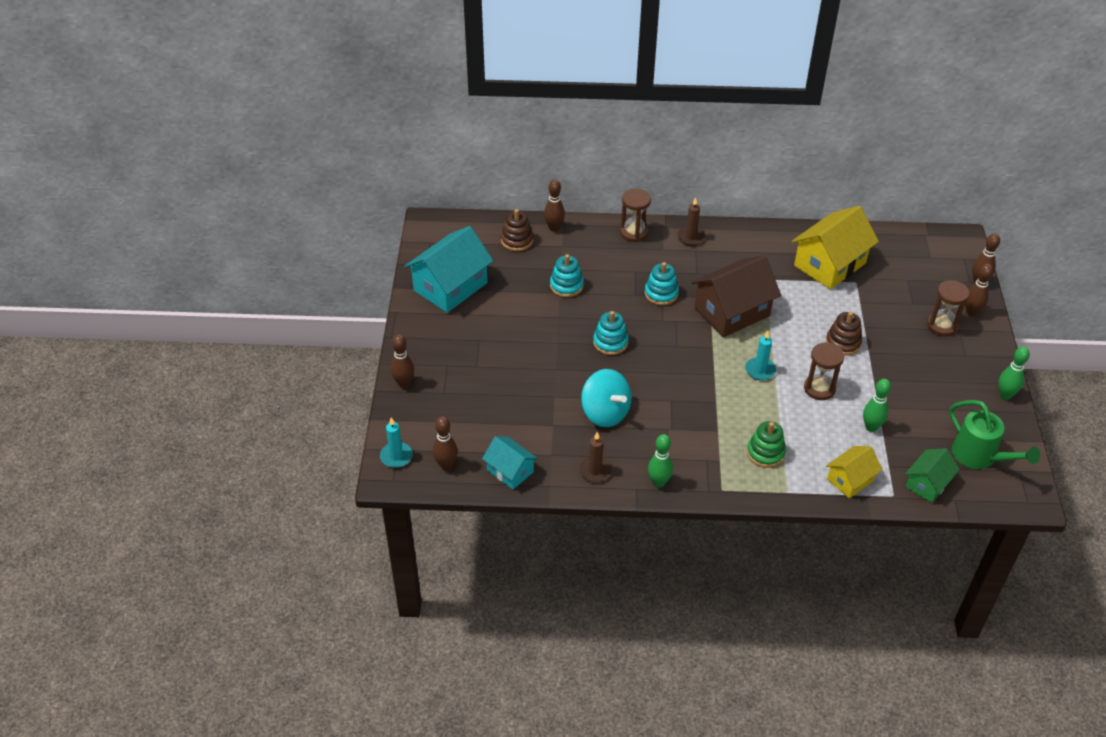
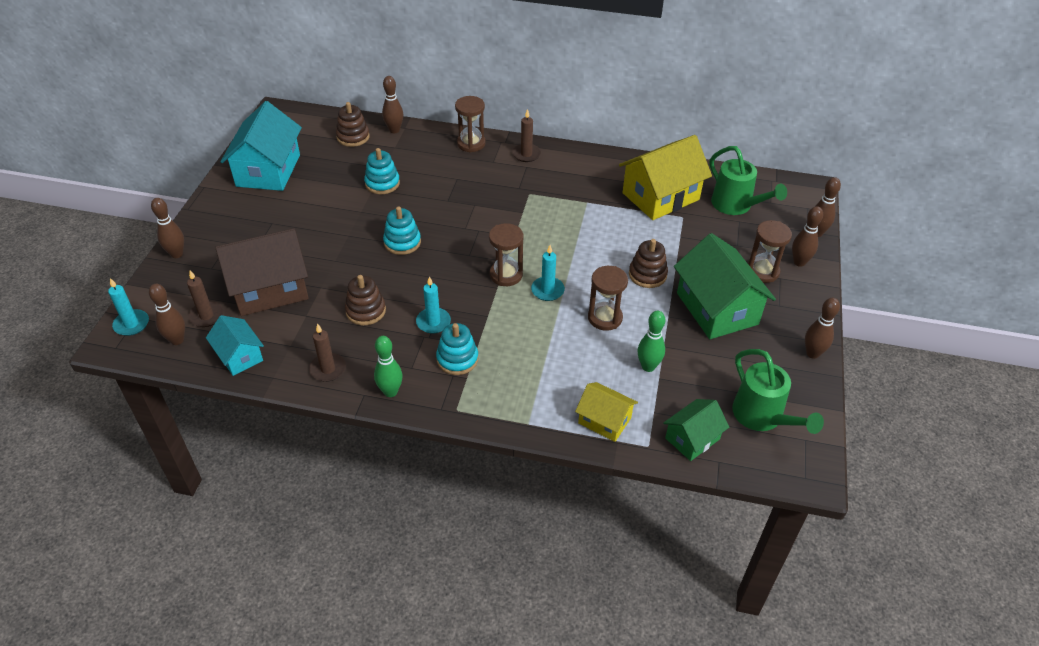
camera: 10 degrees right, 0 degrees up
(450, 287) = (268, 170): turquoise house -> turquoise house turned 45 degrees counterclockwise
(462, 438) = (207, 316): none -> brown candle
(605, 413) = (365, 311): turquoise spinning top -> brown stacking toy
(661, 293) = (474, 202): turquoise stacking toy -> turquoise stacking toy (457, 359)
(670, 414) = (433, 322): none -> turquoise candle
(717, 361) = (506, 275): none -> brown hourglass
(732, 312) = (540, 229): brown house -> brown house (270, 289)
(765, 453) = (520, 377): green stacking toy -> none
(850, 480) = (604, 420): yellow house -> yellow house turned 60 degrees clockwise
(900, 265) = (736, 206): none -> green watering can
(913, 366) = (717, 308): none -> green house
(1005, 395) = (812, 353): green bowling pin -> brown bowling pin

